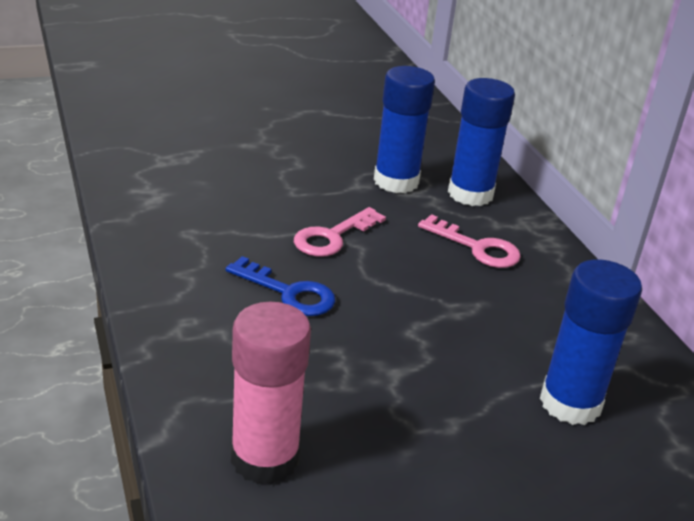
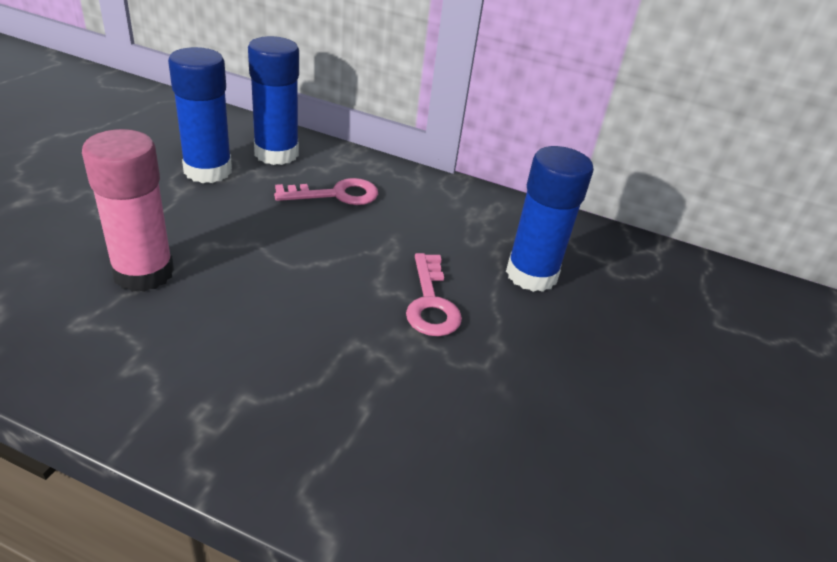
camera: 50 degrees left, 5 degrees up
(265, 458) = (430, 479): pink glue stick -> pink glue stick (143, 273)
(289, 293) = (253, 320): blue key -> none
(332, 237) = (221, 247): pink key -> pink key (431, 303)

